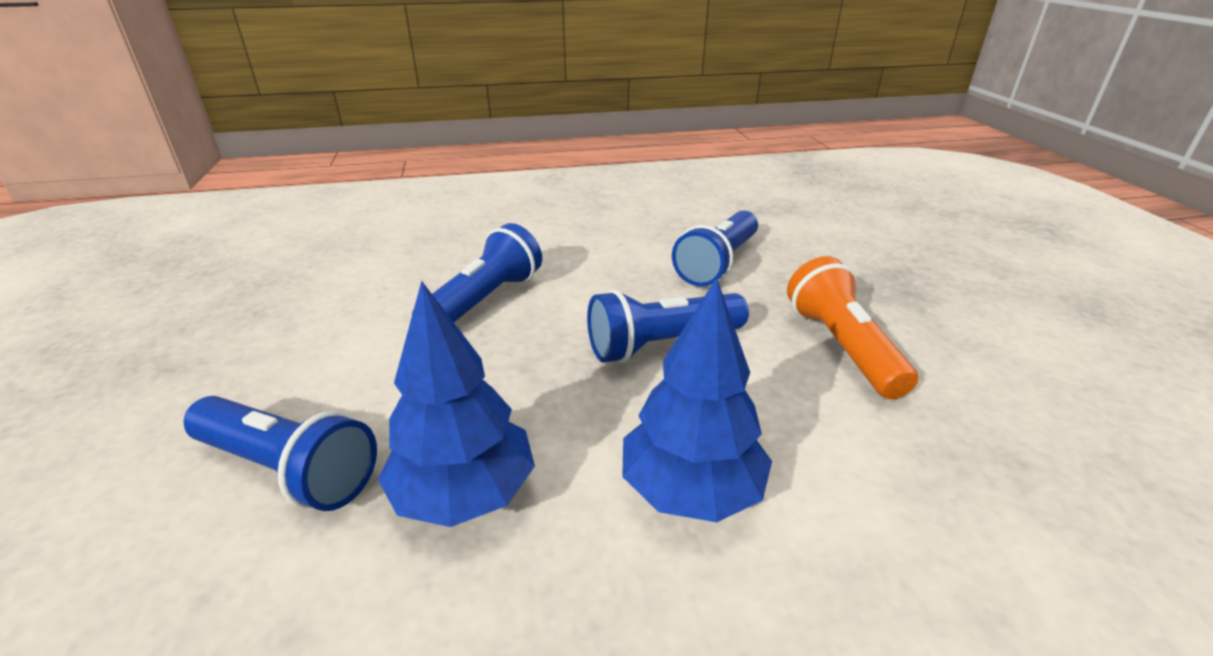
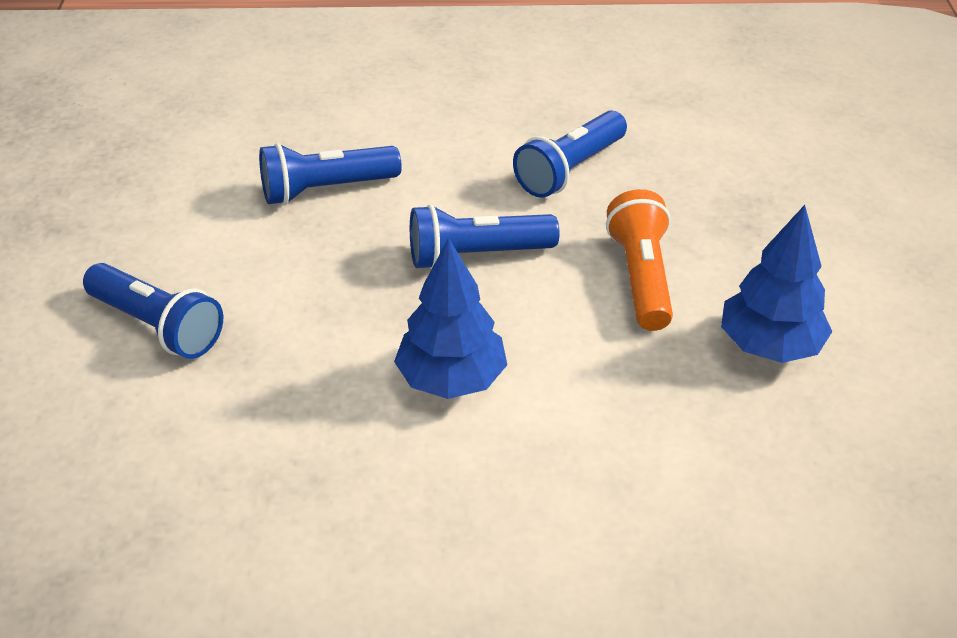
camera: 10 degrees right, 10 degrees up
(464, 493) = (284, 360): blue tree -> blue tree (769, 345)
(484, 301) = (326, 189): blue flashlight -> blue flashlight turned 150 degrees counterclockwise

